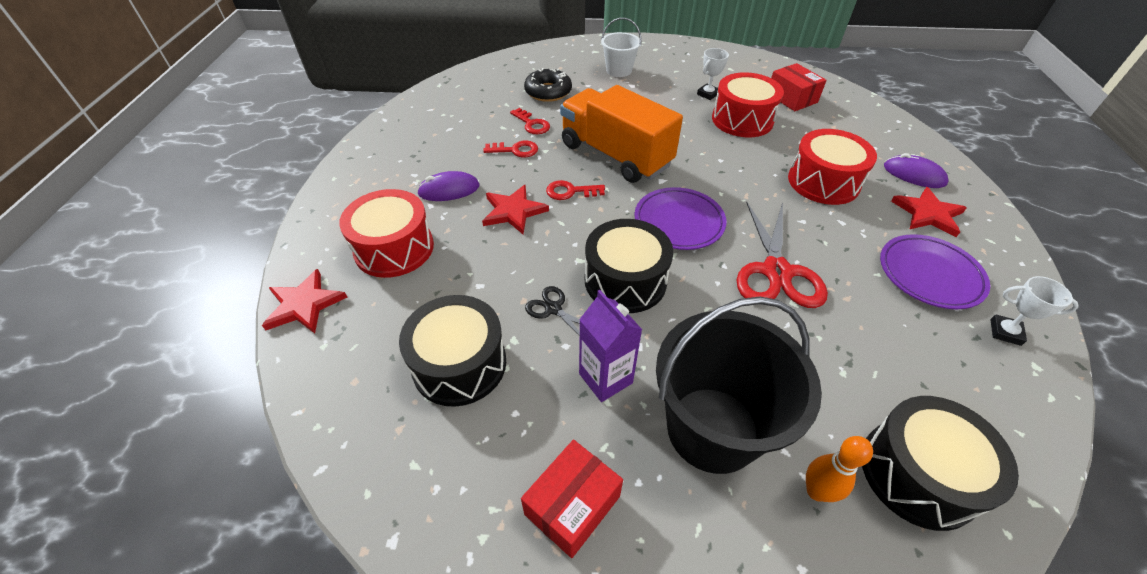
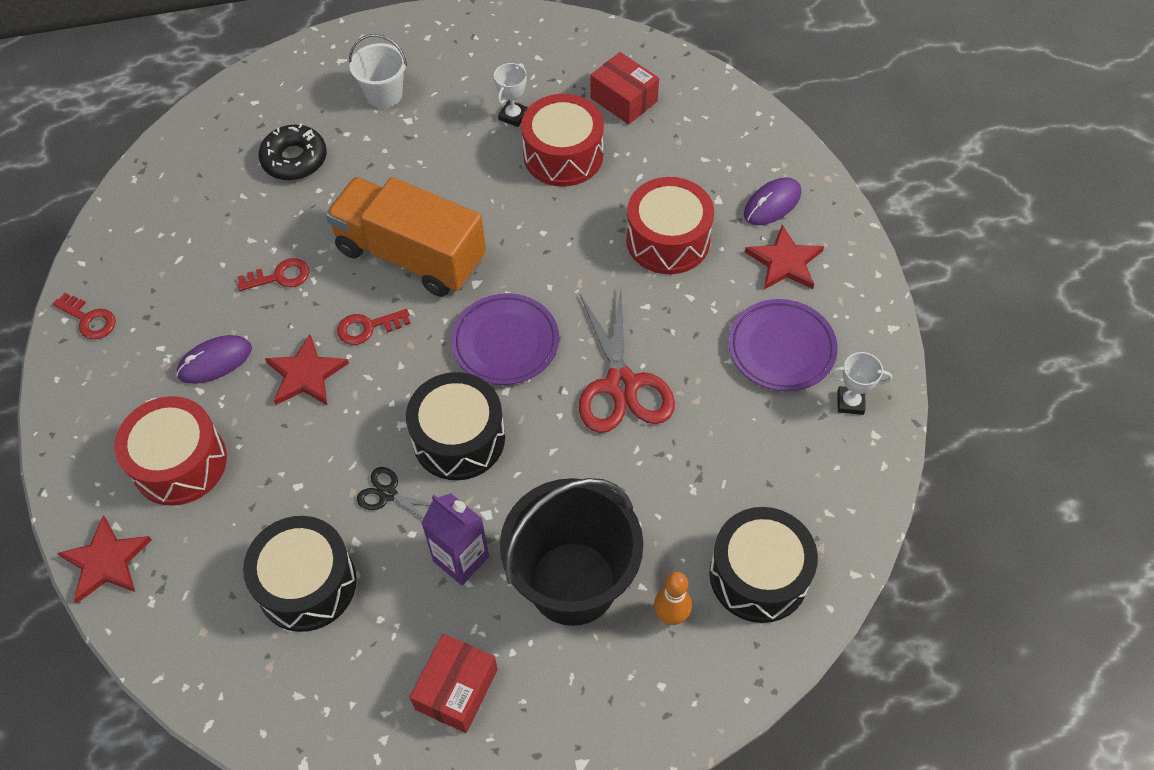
camera: 15 degrees left, 10 degrees up
(532, 124) = (289, 225): red key -> red key (89, 319)
(914, 175) = (772, 204): purple mouse -> purple mouse turned 60 degrees counterclockwise

